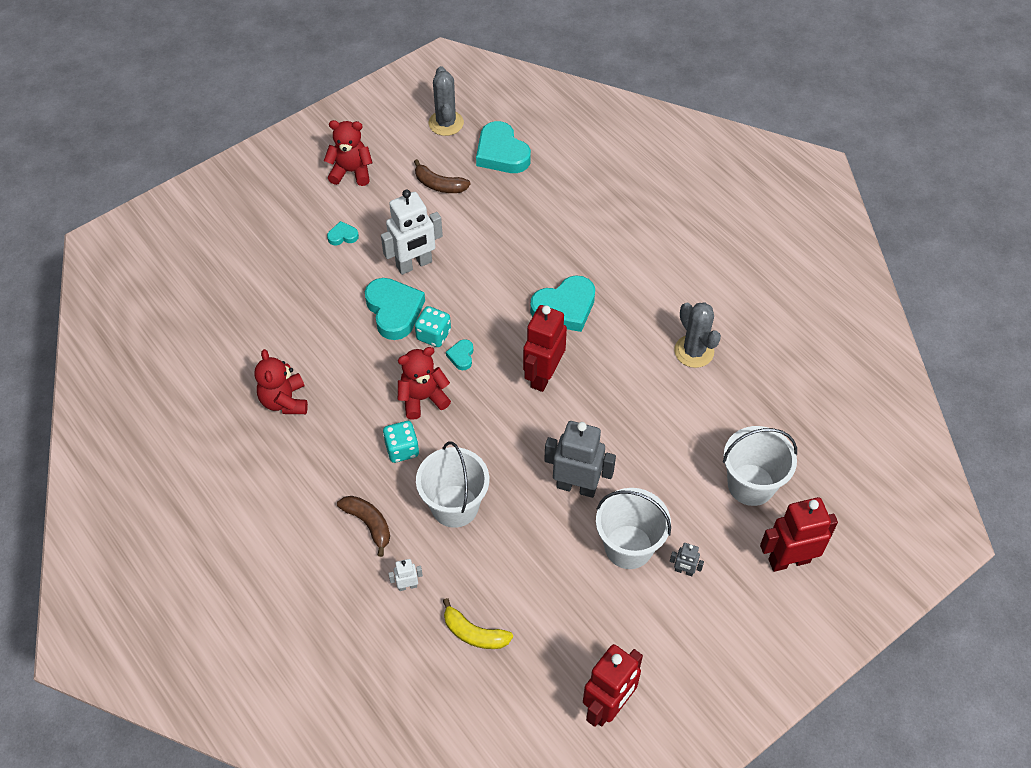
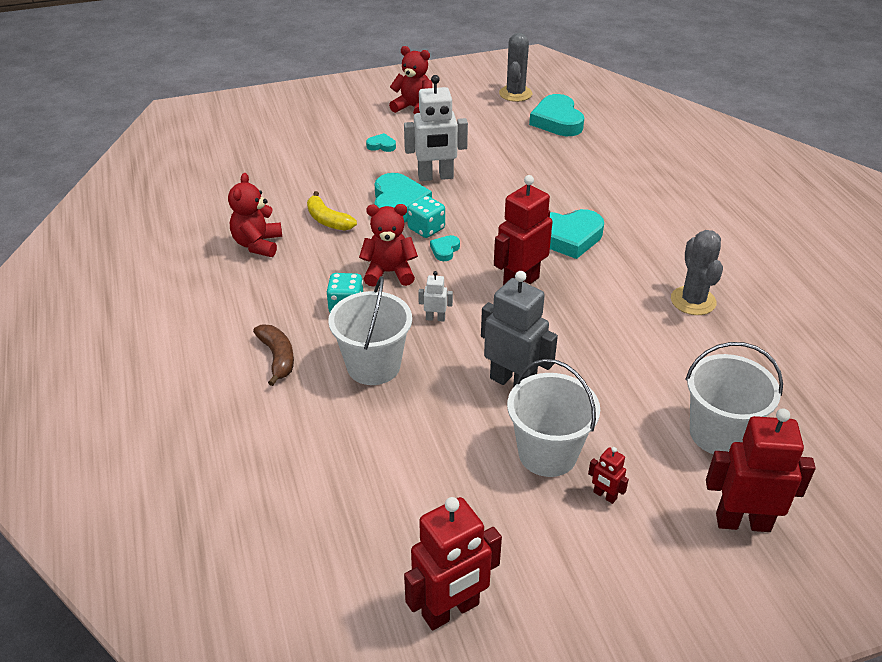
camera: 20 degrees right, 15 degrees down
(407, 586) = (285, 421): white robot -> white robot (435, 318)
(439, 185) = (488, 130): brown banana -> none
(474, 633) = (332, 486): yellow banana -> yellow banana (328, 220)
(684, 571) = (604, 495): grey robot -> red robot

